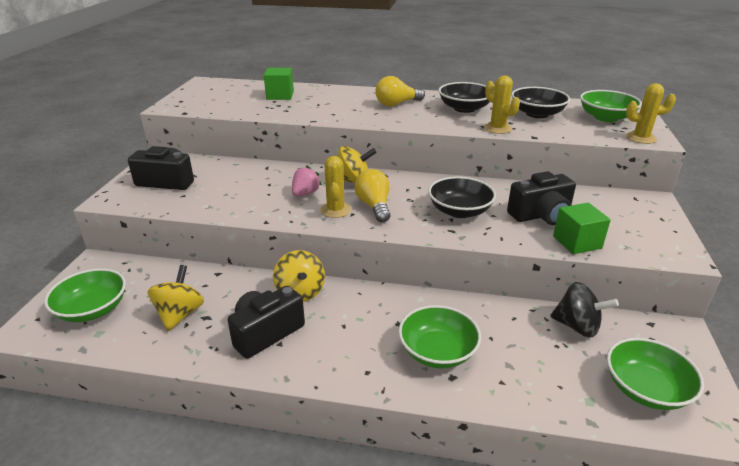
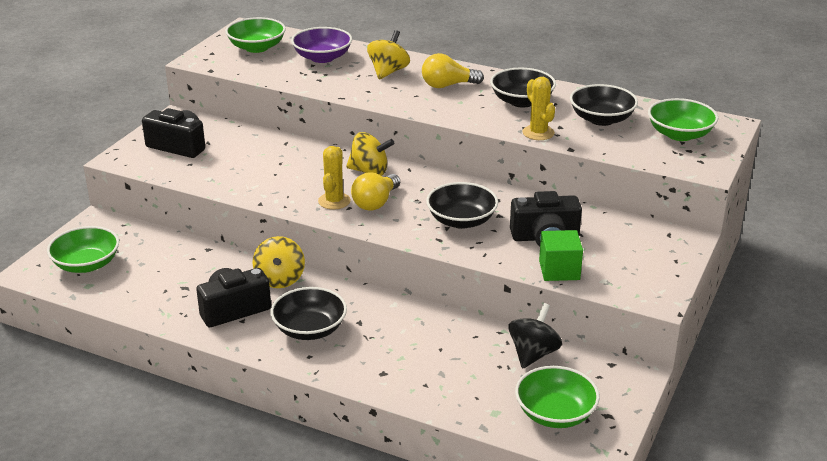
camera: 15 degrees right, 0 degrees up
(180, 314) = (162, 281): yellow spinning top -> yellow spinning top (388, 72)
(280, 95) = (322, 57): green cube -> purple bowl
(305, 193) = (312, 179): pink strawberry -> none
(353, 340) = (309, 329): none -> black bowl
(374, 206) = (376, 202): yellow light bulb -> yellow light bulb turned 150 degrees counterclockwise
(437, 351) = (382, 351): green bowl -> green bowl (257, 47)
(577, 326) = (533, 354): black spinning top -> black spinning top turned 105 degrees counterclockwise
(640, 138) = (693, 166): yellow cactus -> none

